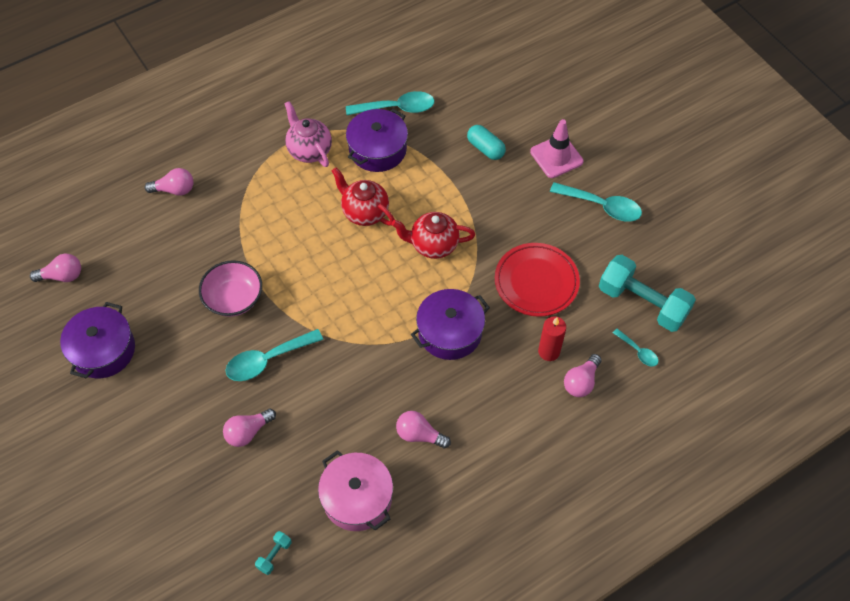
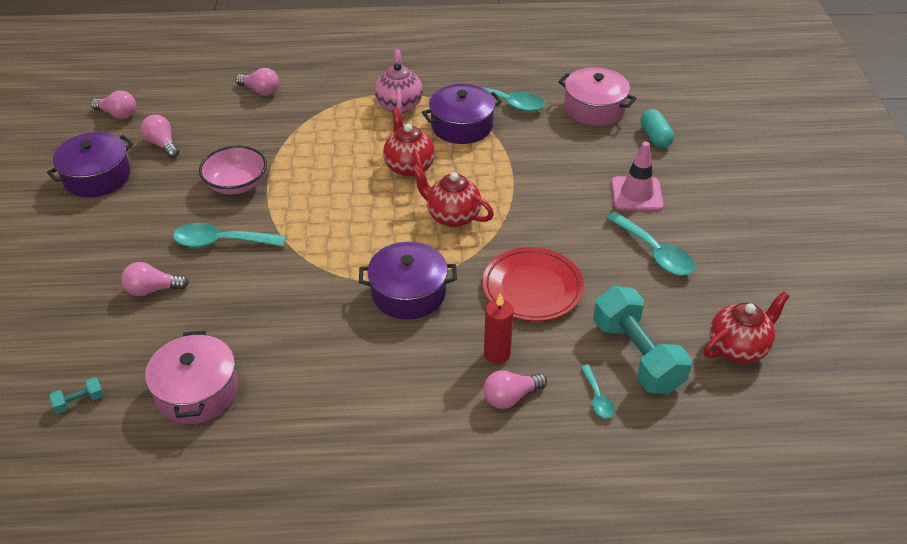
camera: 30 degrees right, 15 degrees down
(419, 435) = (304, 366): pink light bulb -> pink light bulb (162, 144)
(471, 83) = (594, 109): none -> pink pot
(485, 148) = (567, 162): turquoise capsule -> turquoise capsule (655, 137)
(703, 262) = (738, 348): none -> red teapot

